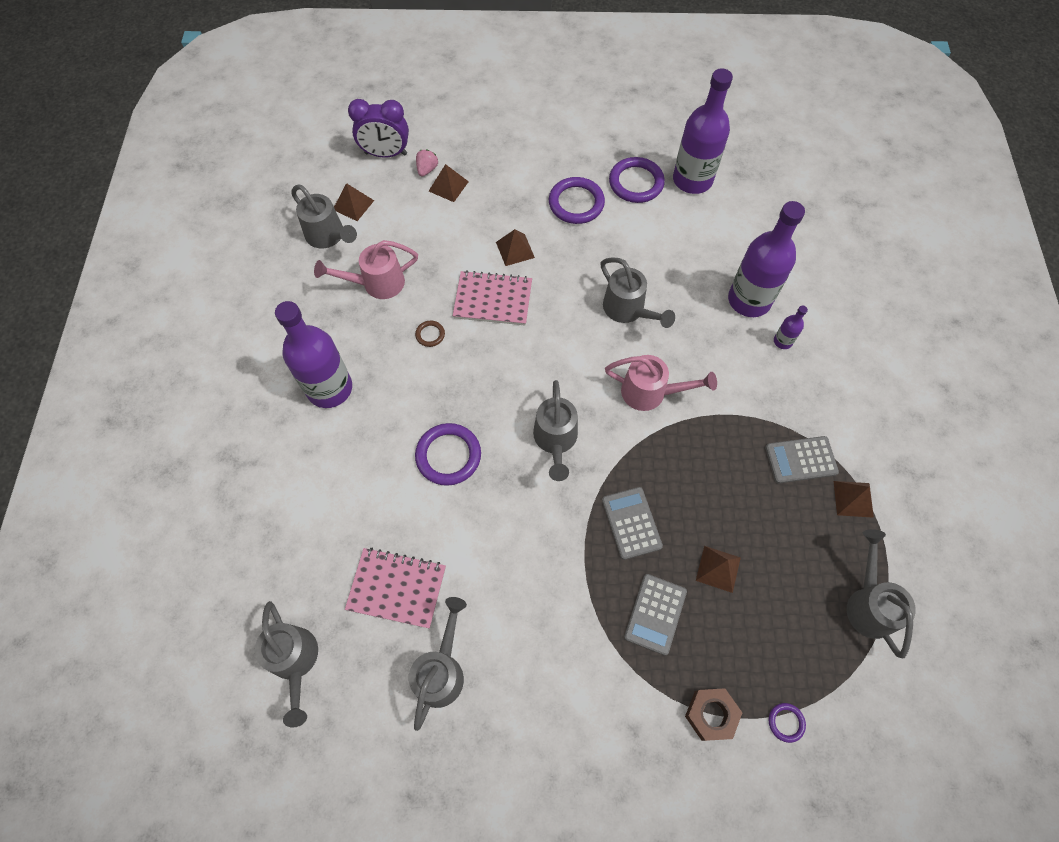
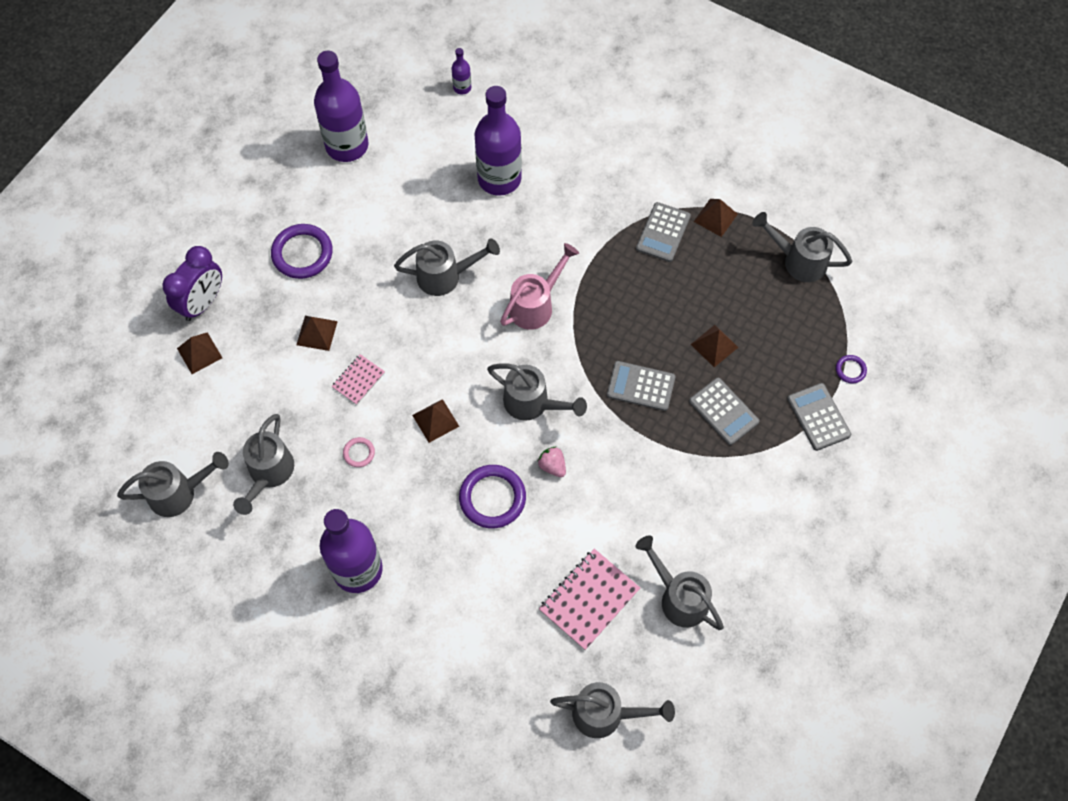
camera: 60 degrees left, 0 degrees up
(353, 205) = (157, 451): brown pyramid -> brown pyramid (435, 420)
(377, 283) = (269, 473): pink watering can -> grey watering can
(386, 154) = (114, 390): purple clock -> purple clock (203, 303)
(427, 169) = (164, 362): pink strawberry -> pink strawberry (552, 466)
(430, 334) = (359, 453): brown ring -> pink ring
(493, 300) = (358, 380): pink notebook -> pink notebook, size x0.57
(636, 183) = (316, 192): purple ring -> none
(711, 714) = (818, 417): brown nut -> grey calculator
(782, 341) = (554, 179): purple bottle -> purple bottle (462, 88)

